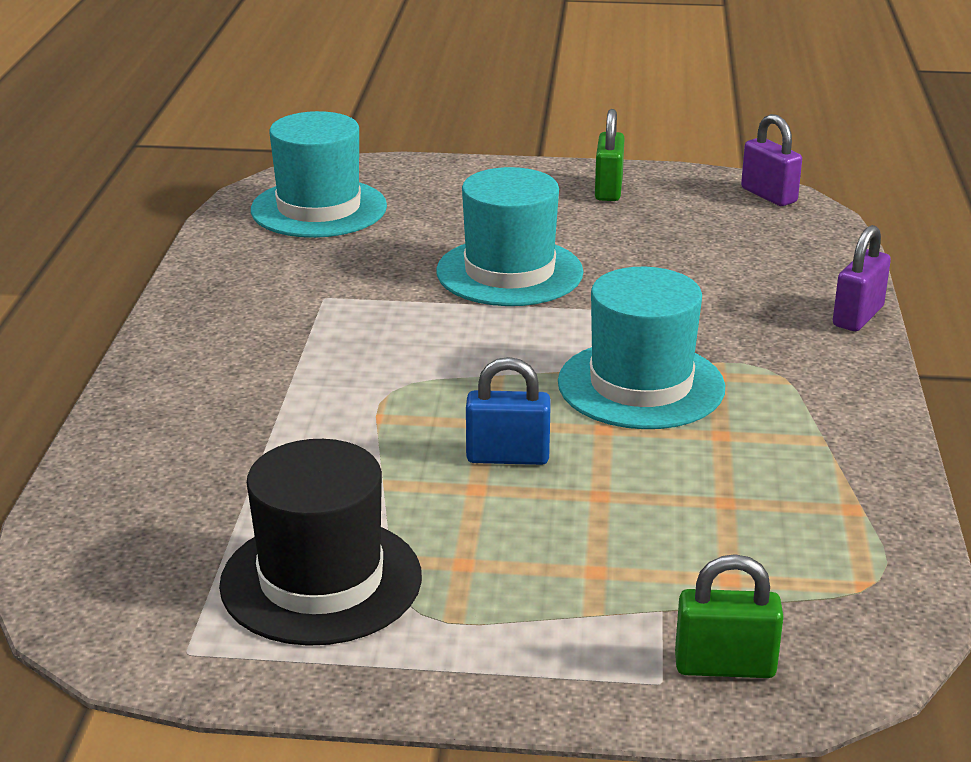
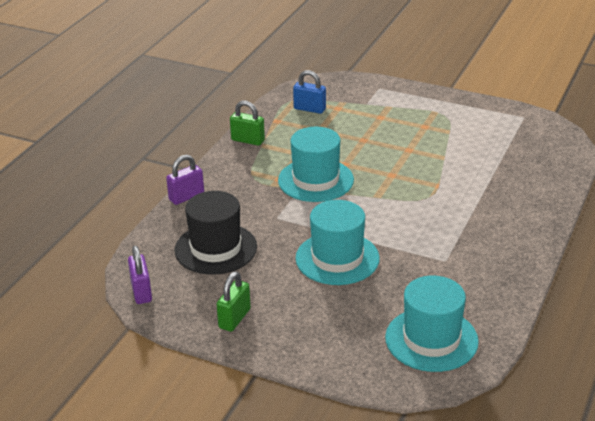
camera: 160 degrees left, 5 degrees up
(321, 580) = (476, 129): black hat -> black hat (215, 248)
(507, 457) = (390, 159): blue padlock -> blue padlock (309, 109)
(724, 666) = (358, 88): green padlock -> green padlock (248, 140)

